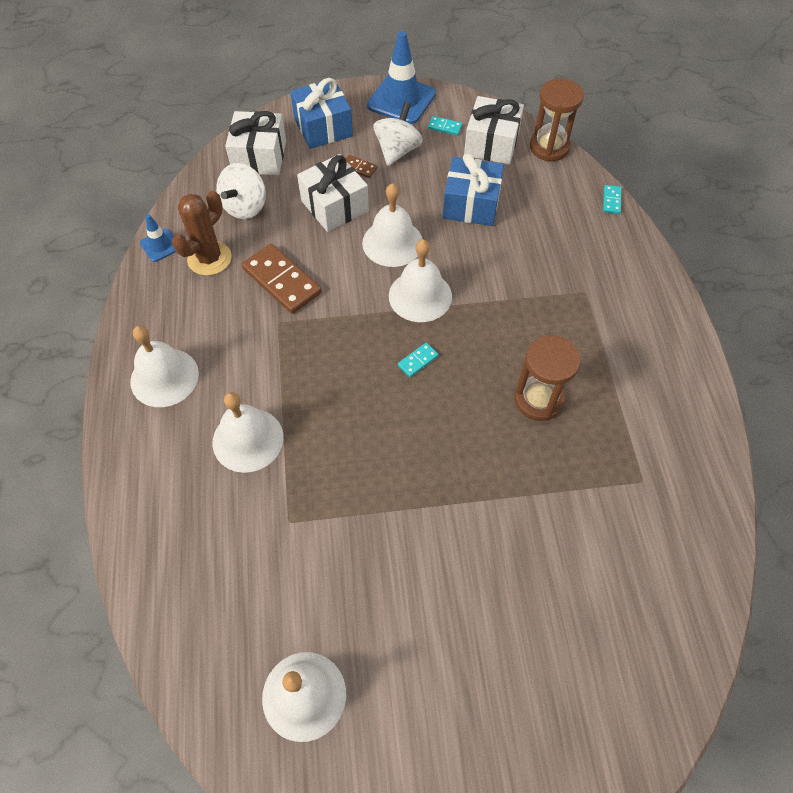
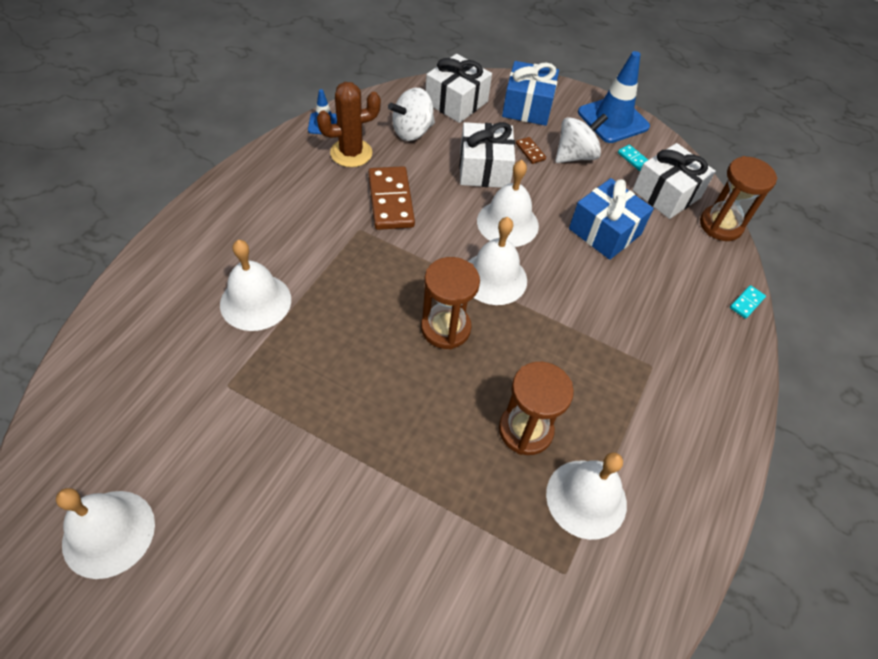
camera: 30 degrees right, 5 degrees down
(164, 377) = (239, 217): white bell -> white bell (586, 498)
(418, 361) = (445, 328): turquoise domino -> brown hourglass

